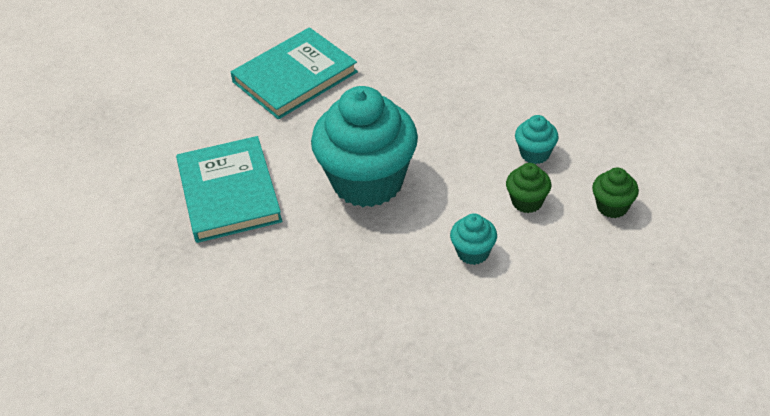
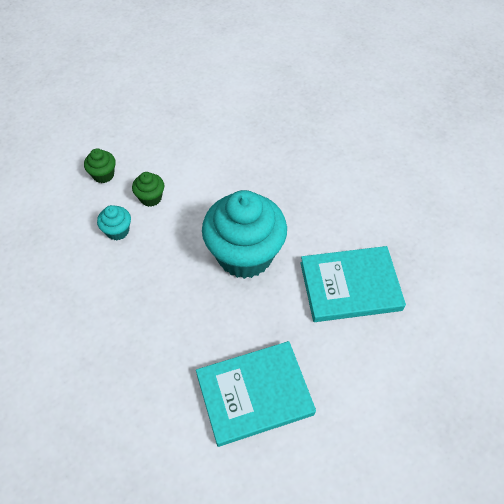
camera: 160 degrees left, 10 degrees up
(229, 193) = (350, 286): turquoise book -> turquoise book turned 75 degrees clockwise
(473, 252) = (207, 178): turquoise cupcake -> none

